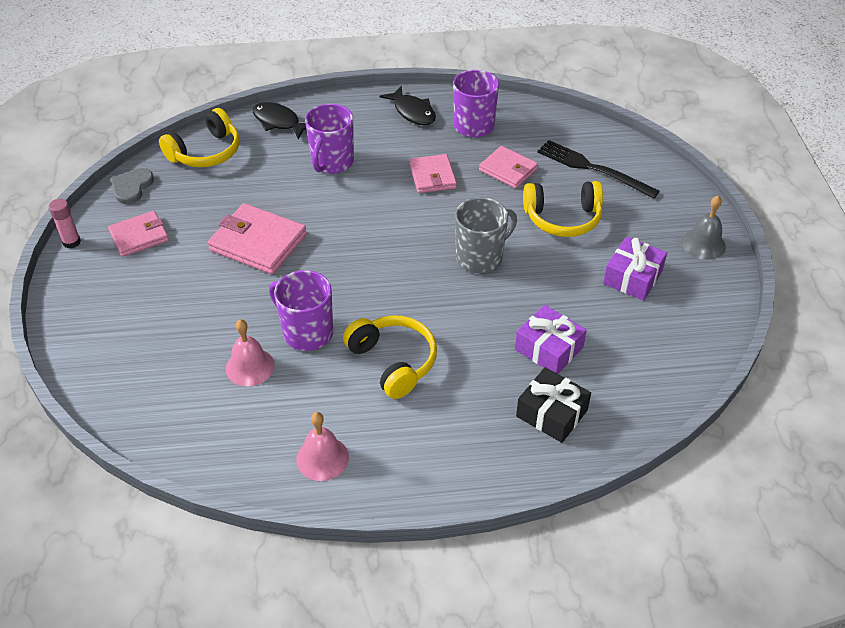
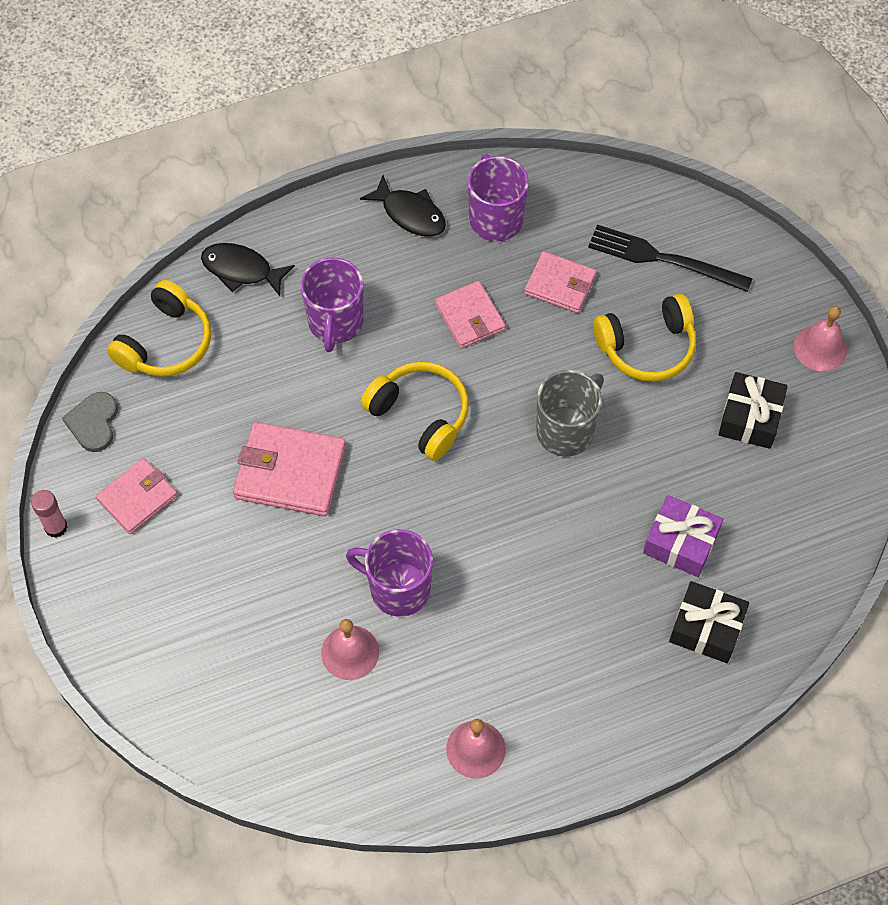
camera: 15 degrees left, 15 degrees up
(393, 362) = (511, 604): yellow headphones -> yellow headphones (420, 415)
(632, 277) = (750, 417): purple gift -> black gift
(703, 244) = (820, 348): grey bell -> pink bell

